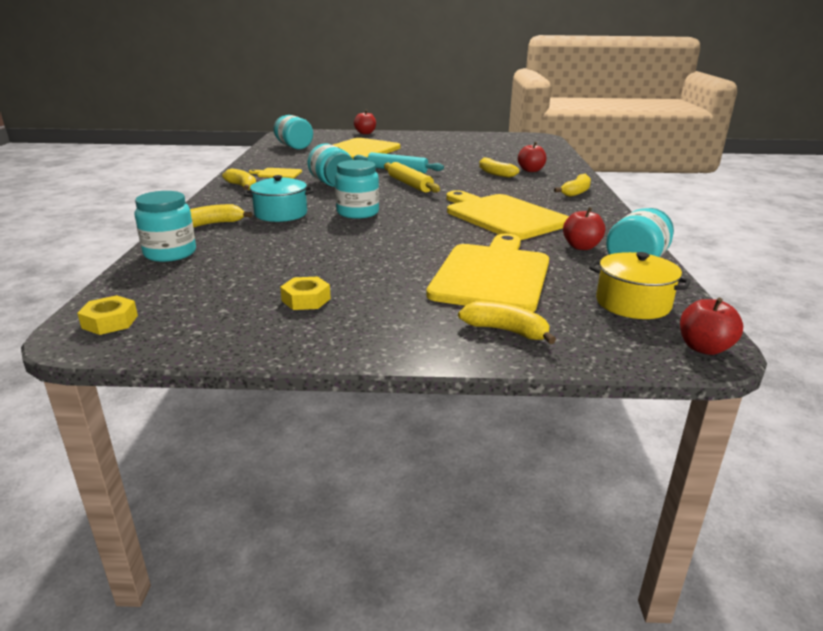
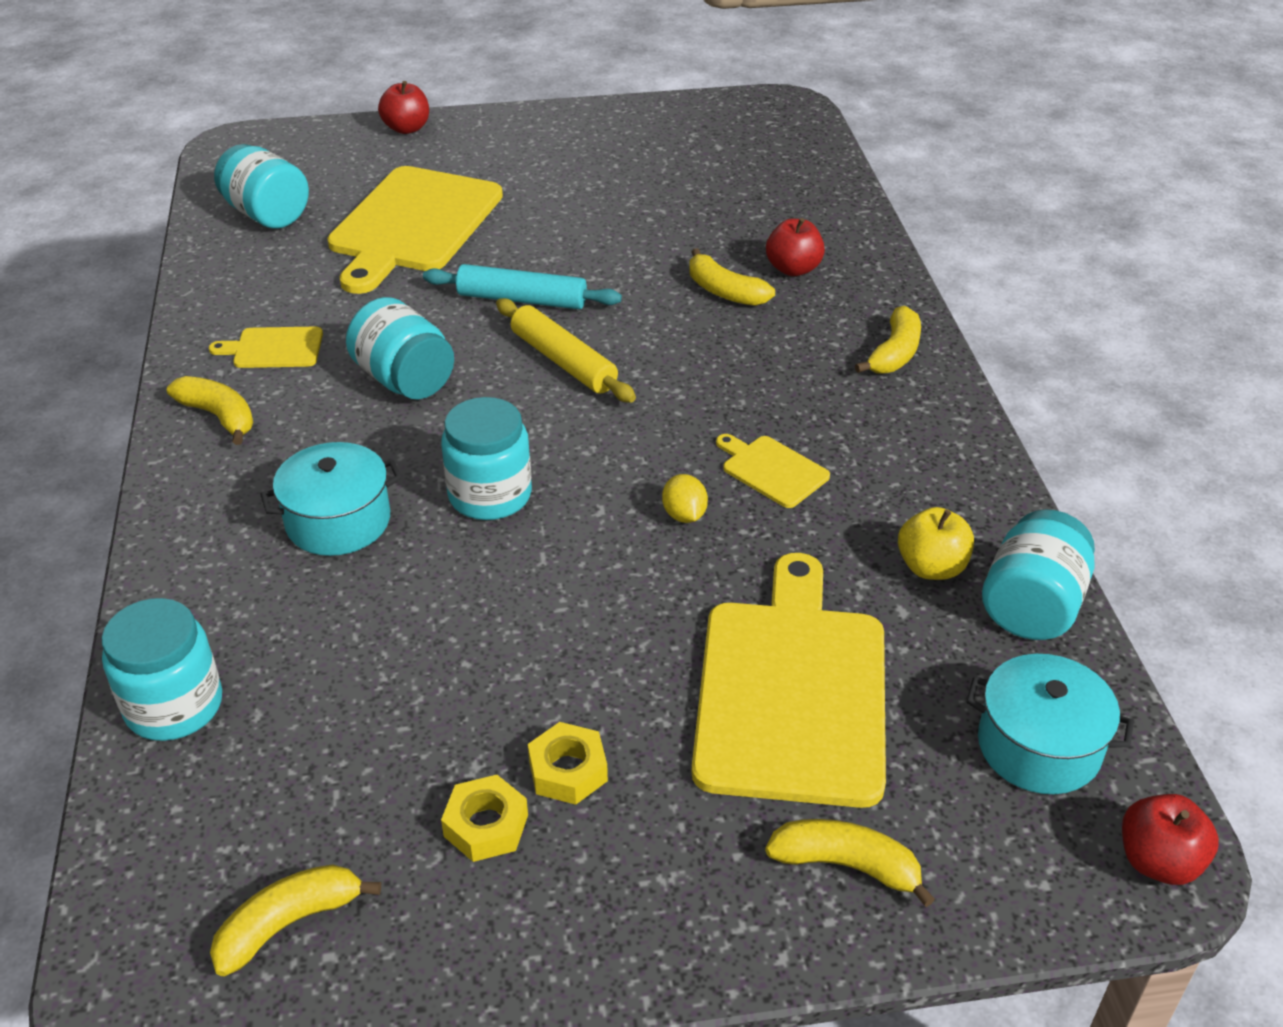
camera: 10 degrees left, 15 degrees up
(110, 322) = (161, 954): yellow nut -> yellow nut (568, 771)
(213, 224) = (216, 581): yellow banana -> yellow banana (288, 923)
(453, 224) = (684, 515): none -> yellow lemon
(503, 216) = (772, 470): yellow cutting board -> yellow cutting board, size x0.44
(581, 247) = (931, 567): red apple -> yellow apple
(633, 303) = (1039, 746): yellow pot -> turquoise pot

